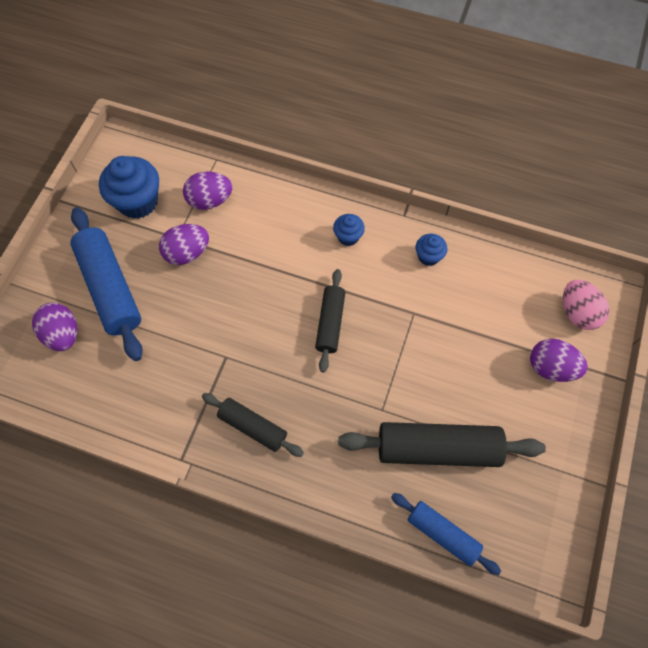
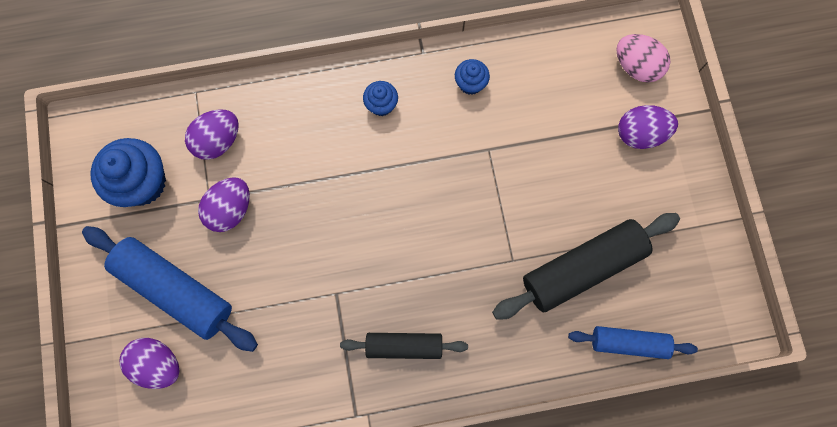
camera: 30 degrees left, 10 degrees up
(330, 323) = (416, 203): black rolling pin -> none

